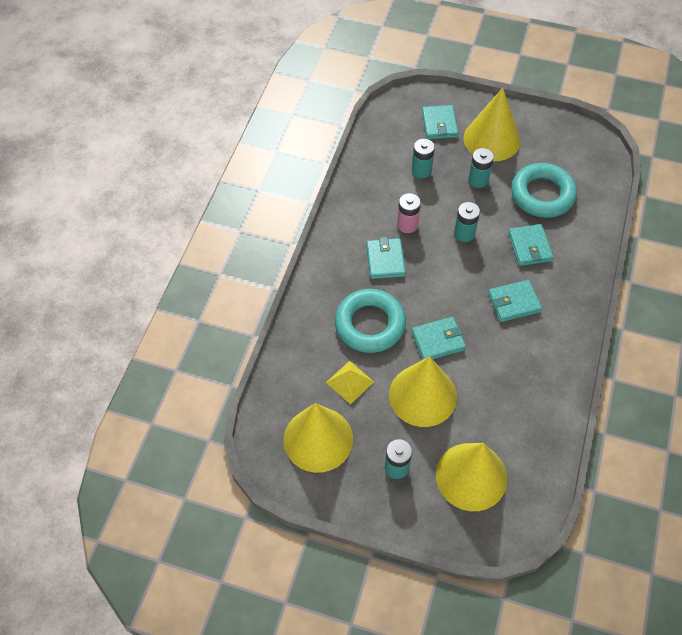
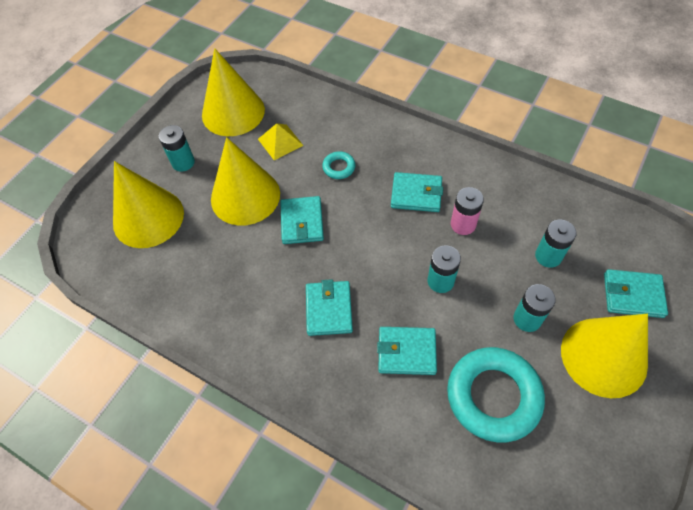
camera: 105 degrees right, 0 degrees up
(370, 324) = (339, 167): turquoise ring -> turquoise ring, size x0.44

